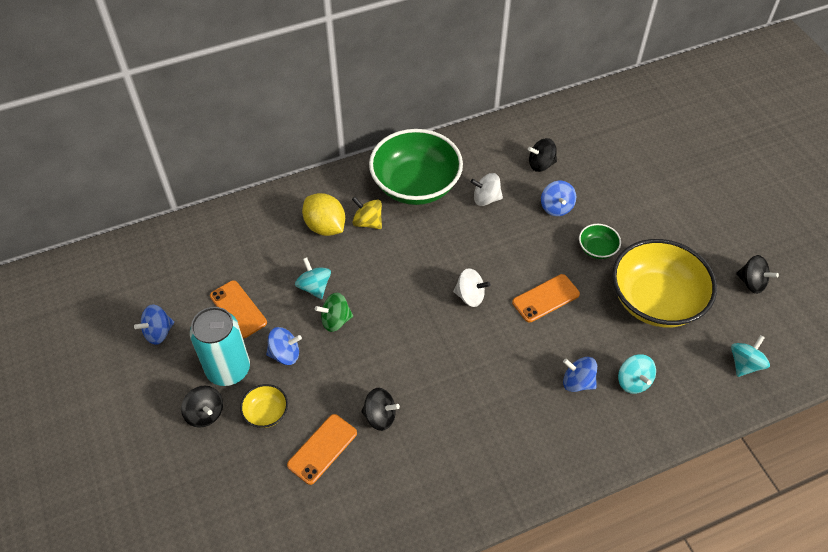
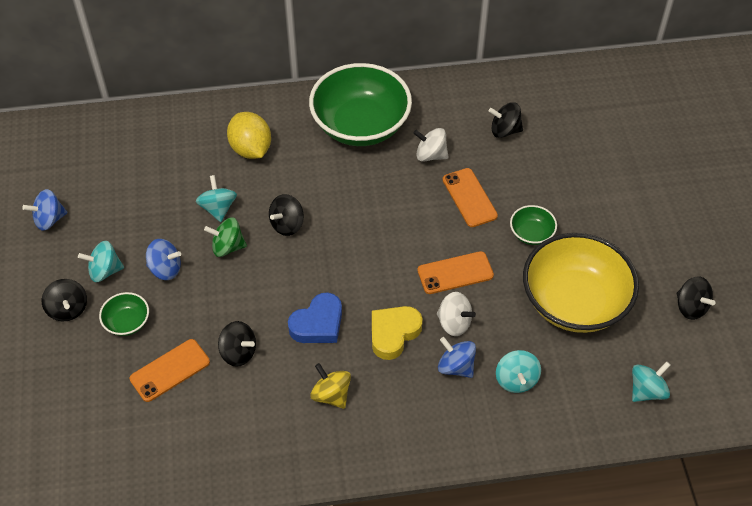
camera: 15 degrees right, 0 degrees up
(228, 369) = (105, 271): turquoise can -> turquoise spinning top
(238, 309) = (134, 214): orange phone -> orange phone (469, 198)
(266, 413) = (127, 322): yellow bowl -> green bowl
(368, 222) = (296, 153): yellow spinning top -> yellow spinning top (331, 395)
(382, 288) = (287, 224): none -> black spinning top
(442, 372) = (318, 324): none -> blue heart
(470, 296) = (375, 253): white spinning top -> white spinning top (454, 323)
(512, 365) = (393, 333): none -> yellow heart
(556, 207) = (504, 180): blue spinning top -> none

